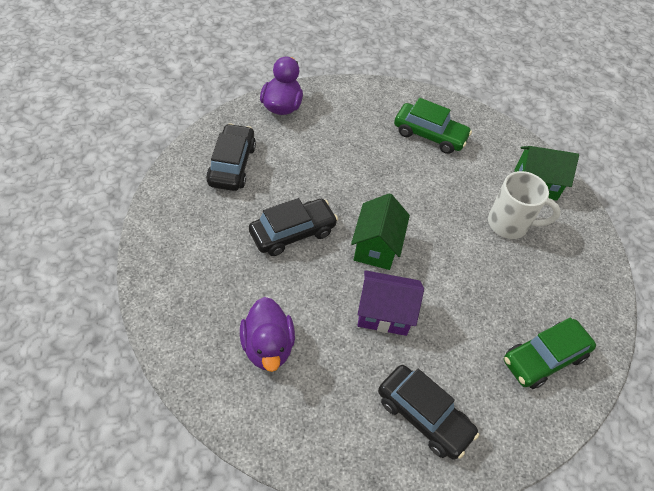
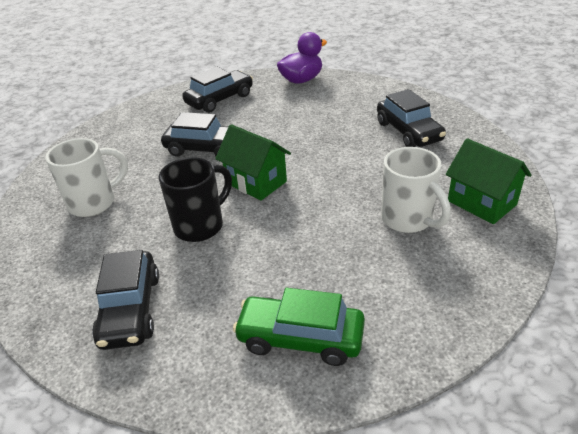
camera: 50 degrees right, 15 degrees down
(267, 347) = (94, 203): purple duck -> white mug
(376, 247) = (256, 182): green house -> green house turned 75 degrees clockwise
(384, 314) = (200, 226): purple house -> black mug
(429, 135) = (408, 132): green car -> black car

